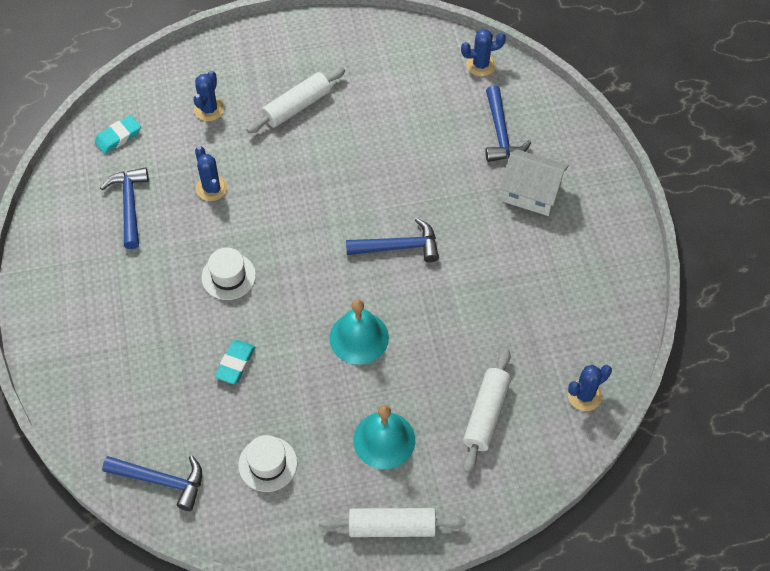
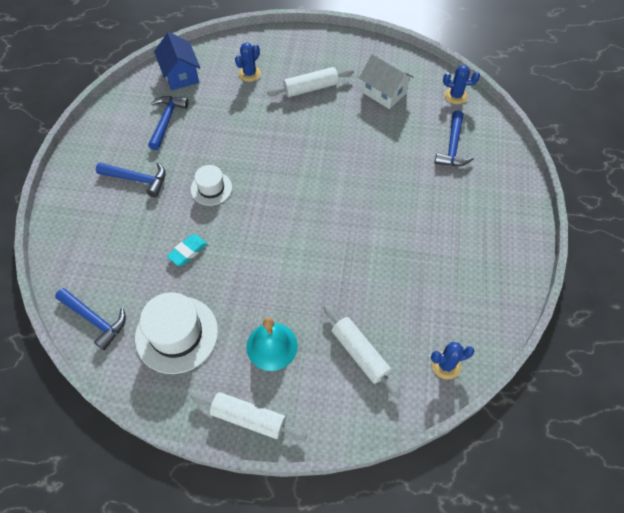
camera: 20 degrees right, 0 degrees up
(118, 137) = (180, 75): turquoise eraser -> blue house
(211, 188) = (227, 125): blue cactus -> none
(267, 464) = (176, 334): white hat -> white hat, size x1.73
(359, 337) = (286, 261): turquoise bell -> none
(398, 247) = (343, 205): blue hammer -> blue hammer (137, 179)
(486, 414) = (360, 353): white rolling pin -> white rolling pin turned 75 degrees counterclockwise
(531, 193) = (460, 196): white house -> white house (384, 92)

